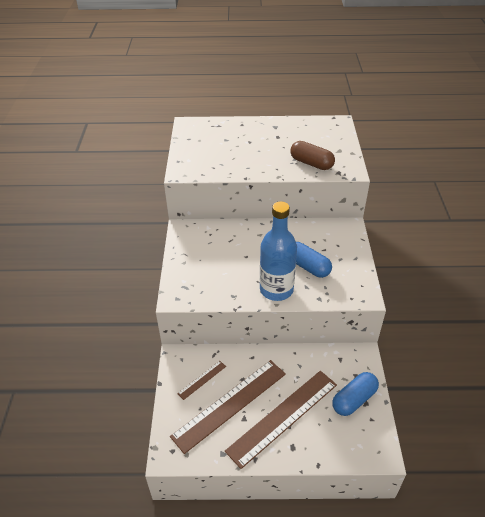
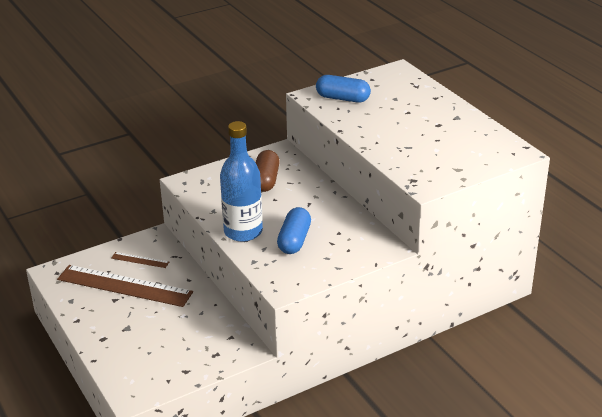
camera: 60 degrees right, 10 degrees down
(283, 417) = (132, 322): brown ruler -> none
(311, 163) = (410, 159): brown capsule -> brown capsule (266, 180)
(354, 399) = (184, 361): blue capsule -> blue capsule (343, 98)

